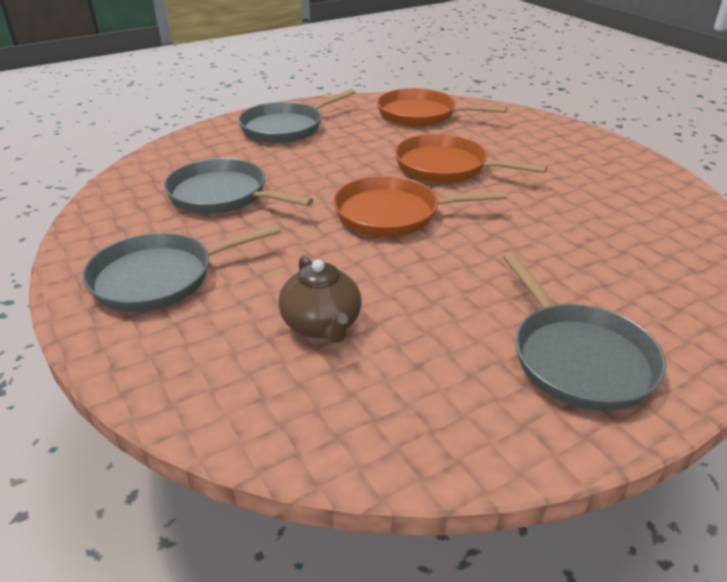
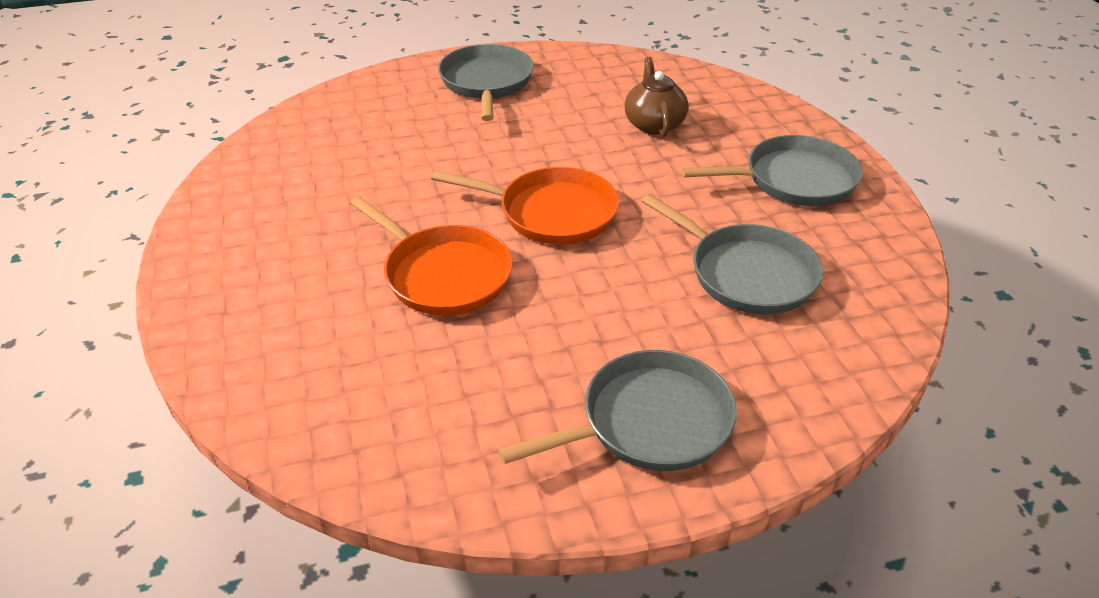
camera: 165 degrees left, 5 degrees up
(421, 114) = (390, 418): orange pan -> none

